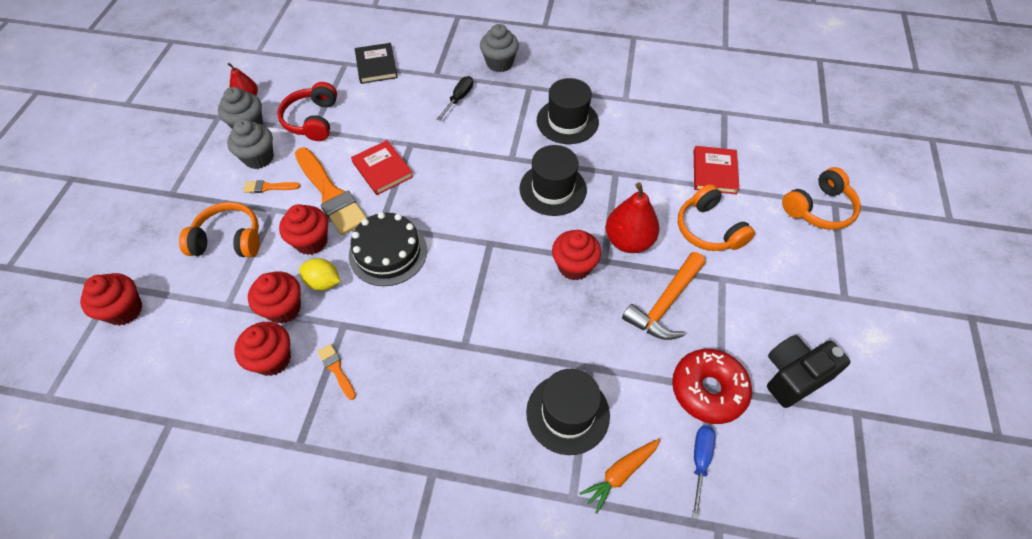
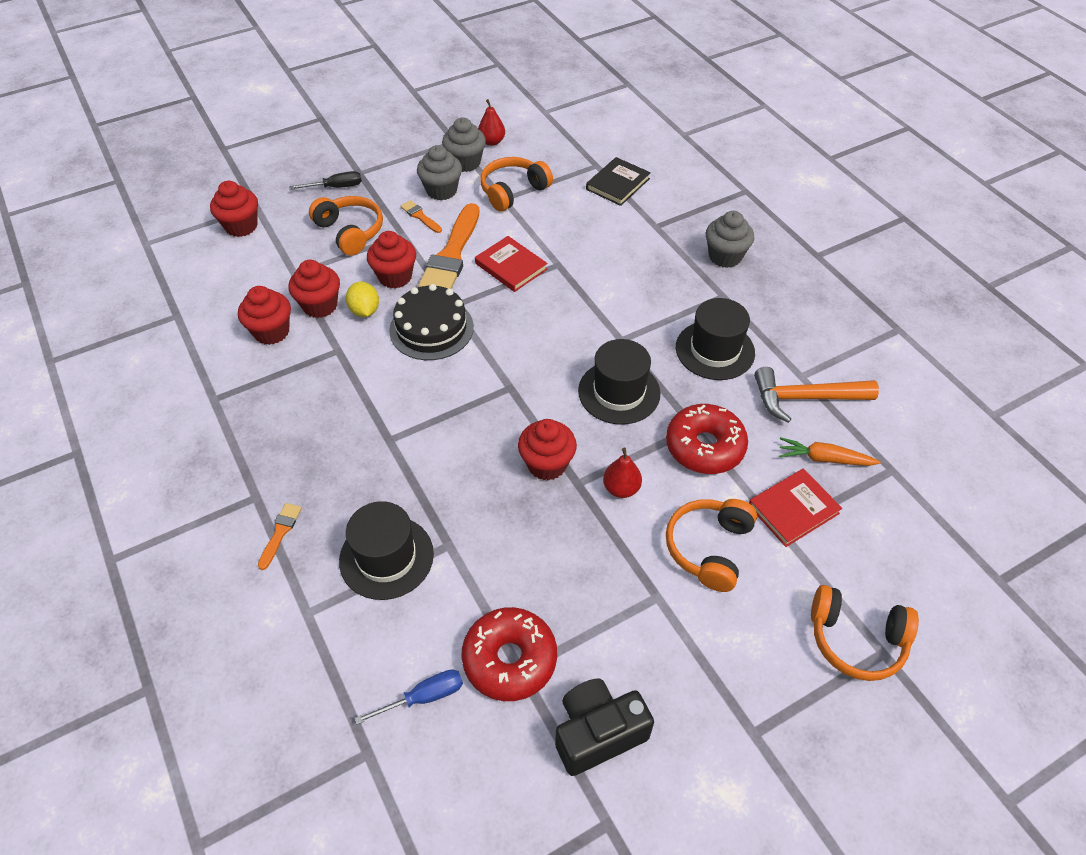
camera: 50 degrees right, 5 degrees down
(312, 120) = (513, 191): red headphones -> orange headphones
(336, 369) = (295, 374): orange brush -> orange brush (280, 533)
(382, 169) = (511, 266): red book -> red book turned 60 degrees counterclockwise
(459, 98) = (647, 259): black screwdriver -> black screwdriver (336, 187)
(620, 474) = (359, 636): orange carrot -> orange carrot (824, 459)
(628, 241) = (621, 488): red pear -> red pear, size x0.59
(635, 178) = (704, 447): none -> red donut
(665, 304) = (576, 563): orange hammer -> orange hammer (805, 398)
(794, 376) = (598, 733): black camera -> black camera turned 45 degrees counterclockwise

